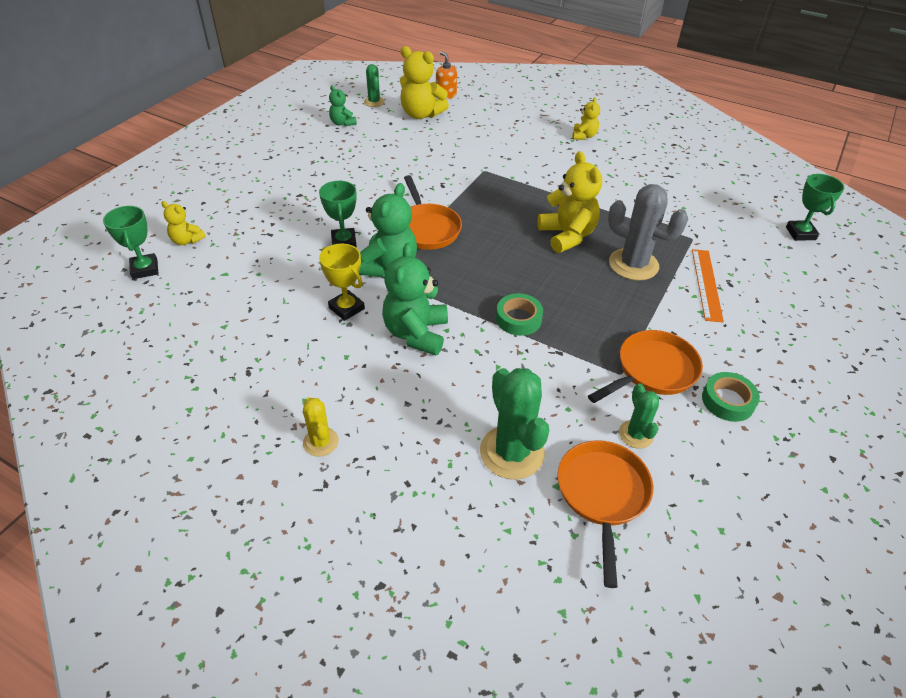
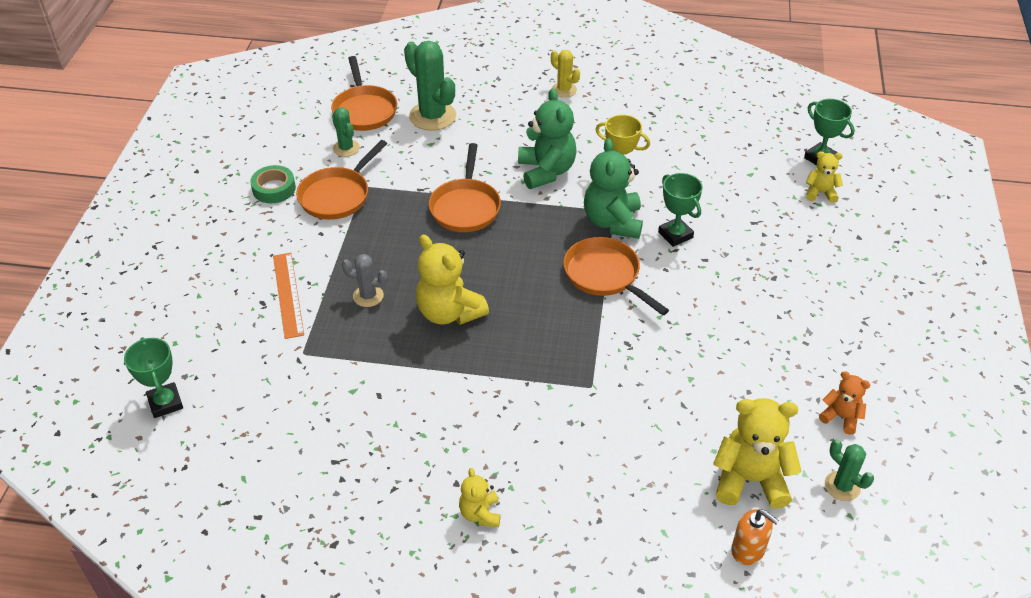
camera: 160 degrees right, 0 degrees up
(342, 123) = (841, 417): green teddy bear -> orange teddy bear
(518, 319) = (465, 207): green tape -> orange pan
(633, 264) = (368, 296): grey cactus -> grey cactus, size x0.55

